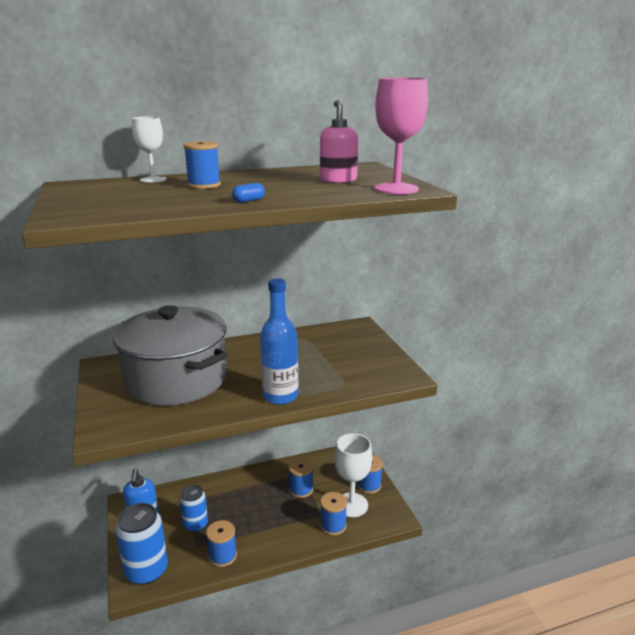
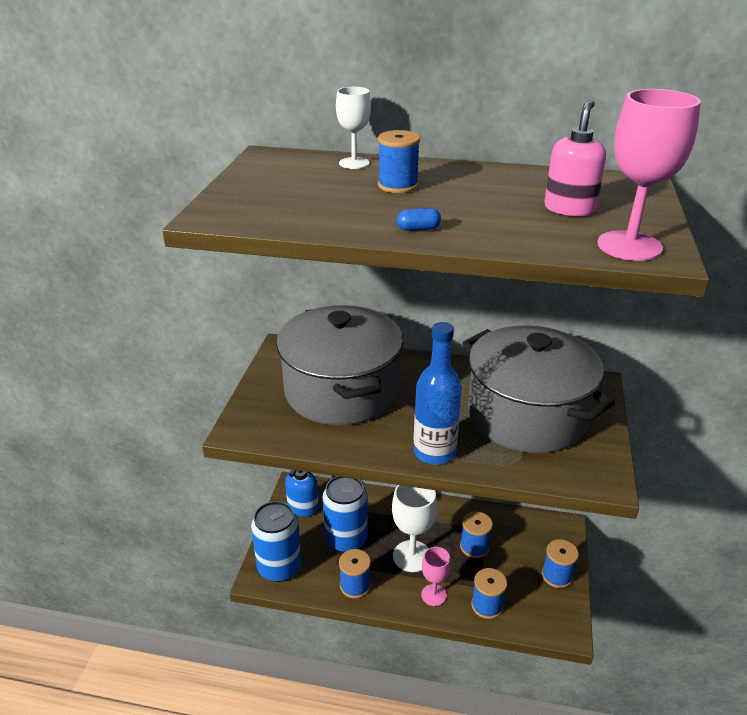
camera: 30 degrees right, 10 degrees up
(195, 524) = (346, 539): blue can -> blue can, size x1.55
(290, 535) = (433, 595): none -> pink goblet
(328, 355) = (527, 415): none -> grey pot
(351, 505) = (522, 590): white goblet -> white goblet (412, 556)

